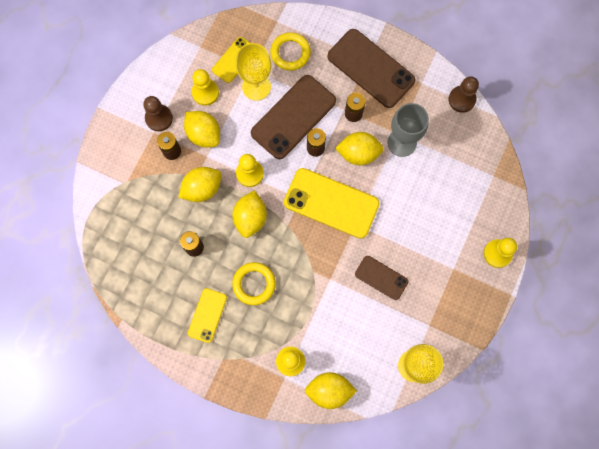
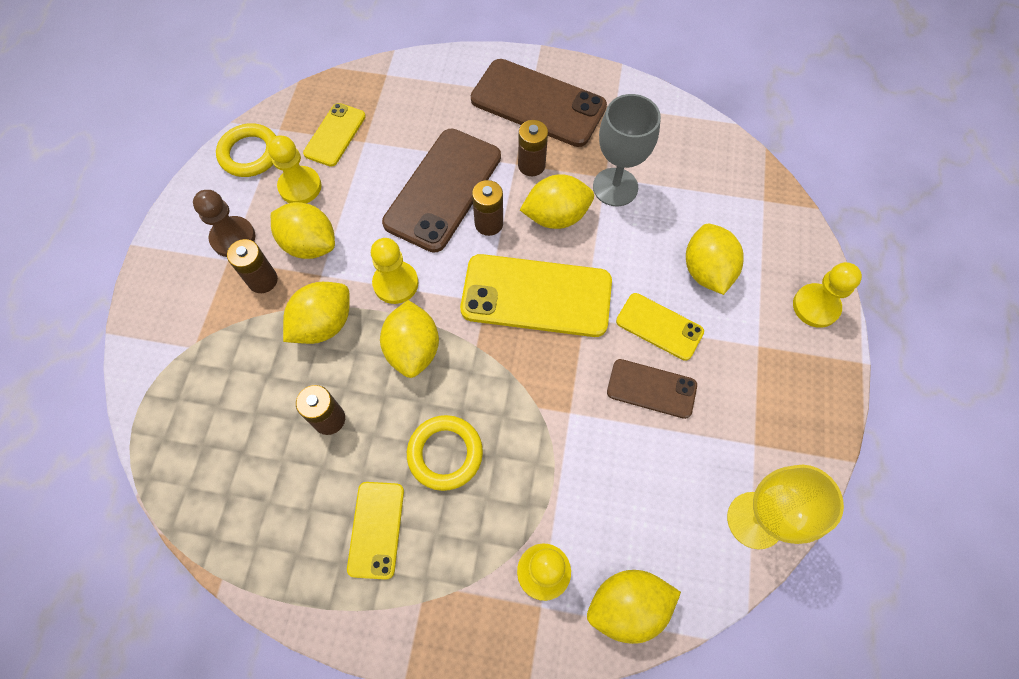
camera: 15 degrees left, 10 degrees down
(256, 87) = (376, 162): yellow goblet -> none
(290, 53) = (416, 109): yellow ring -> yellow ring (250, 154)
(398, 241) = (659, 327): none -> yellow phone
(439, 214) = (706, 271): none -> yellow lemon
(462, 99) = (680, 114): brown pawn -> none

